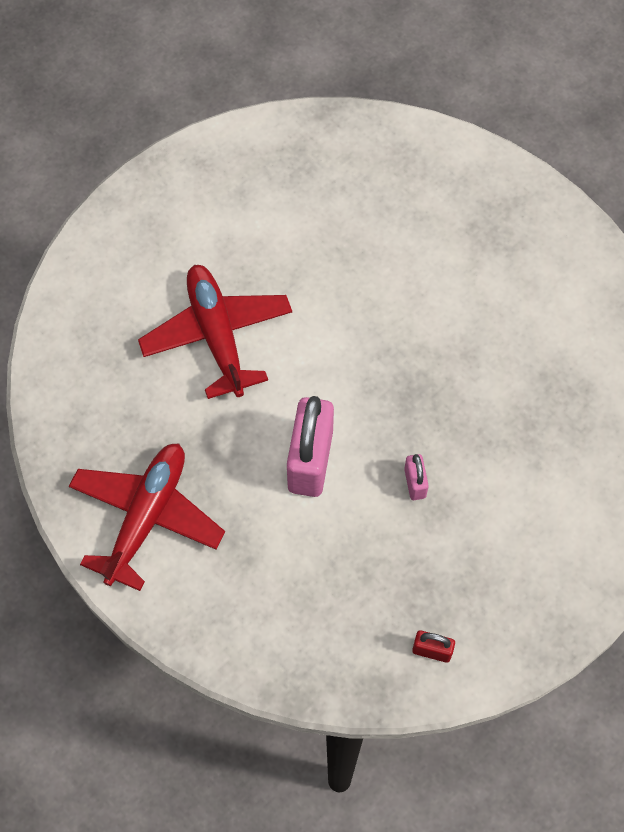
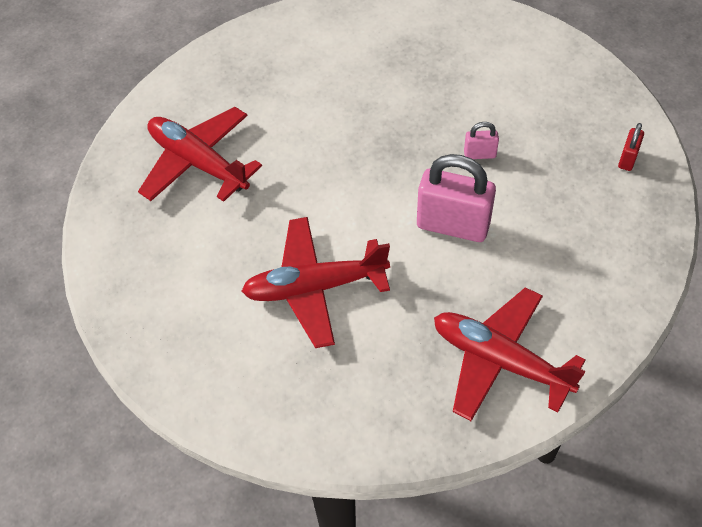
camera: 80 degrees left, 10 degrees down
(362, 201) = (198, 163): none -> red plane

